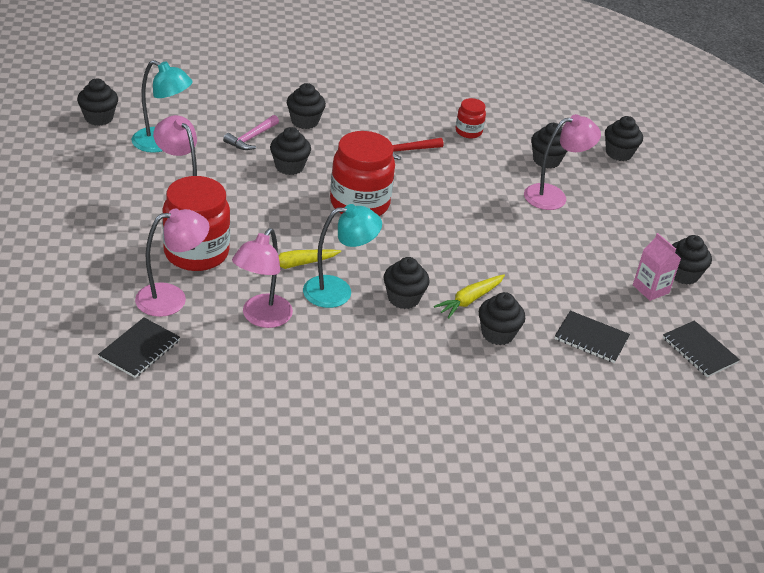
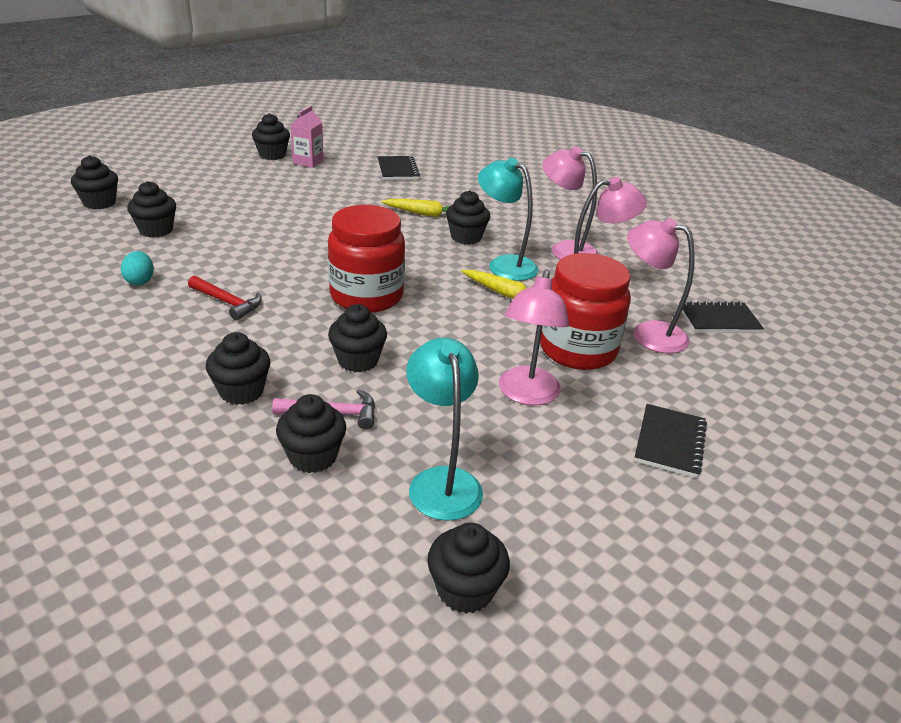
camera: 125 degrees left, 5 degrees down
(468, 131) = (140, 281): red jar -> turquoise egg
(497, 334) = (445, 197): black cupcake -> black cupcake (313, 456)
(554, 196) = (221, 215): pink lamp -> pink lamp (565, 249)
(699, 350) = (355, 141): black notebook -> black notebook (670, 442)

